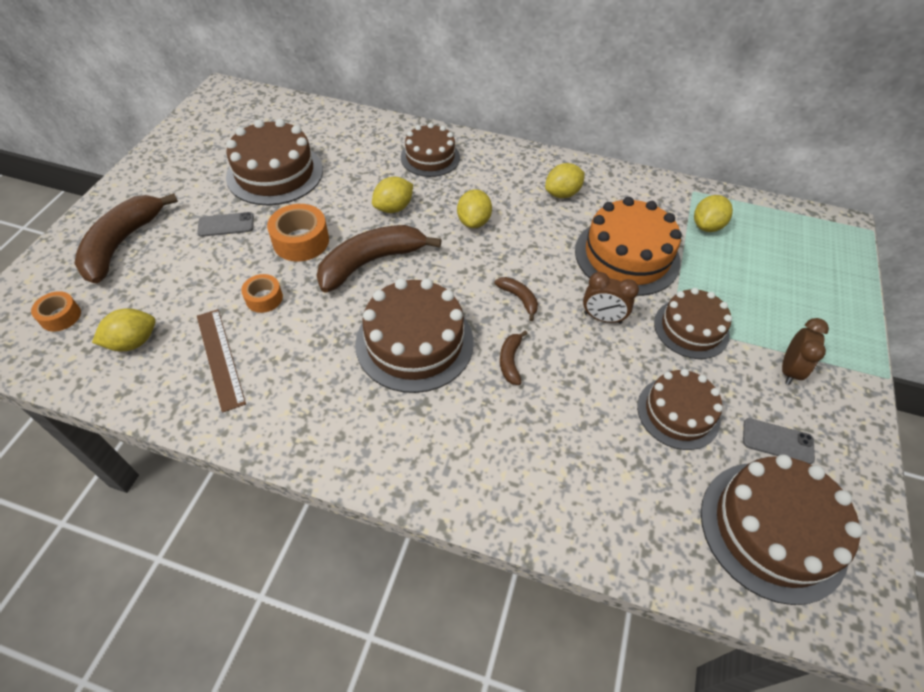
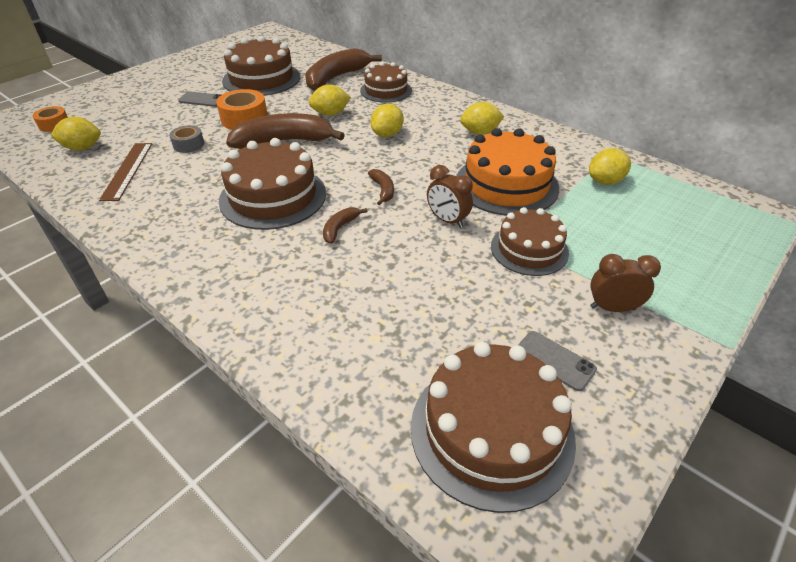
camera: 25 degrees right, 10 degrees down
(122, 244) = (127, 96): brown banana -> brown banana (336, 77)
(264, 298) = (188, 144): orange tape -> grey tape
(678, 412) = (465, 307): brown cake -> none
(789, 370) = (612, 308): brown clock -> brown clock turned 135 degrees counterclockwise

